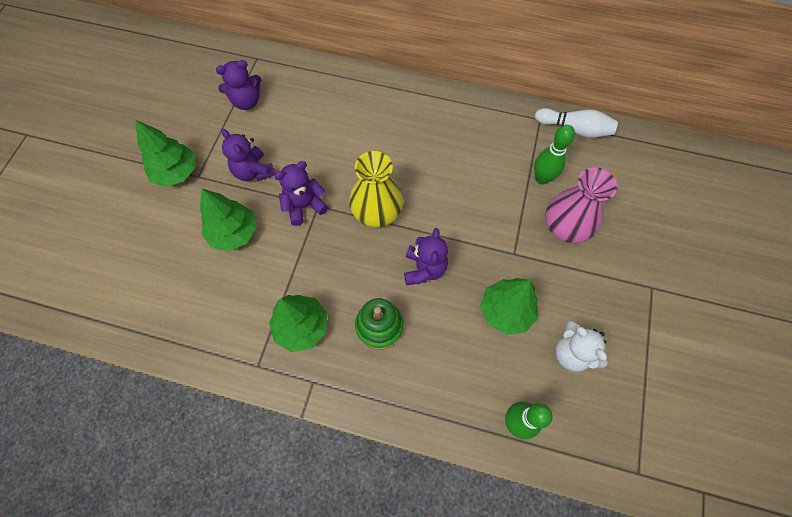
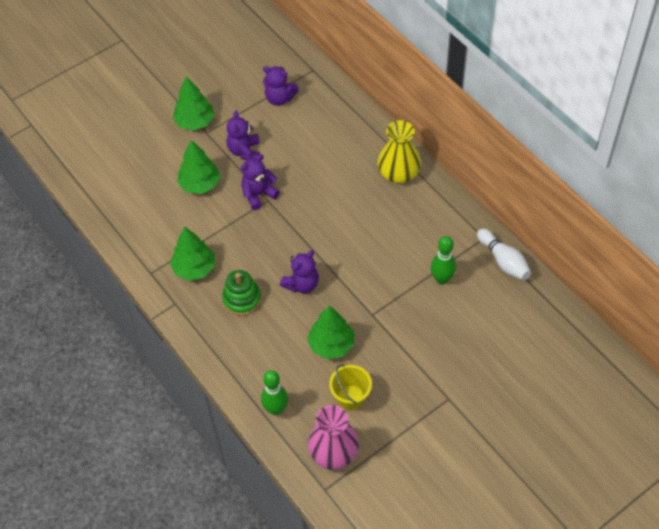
camera: 40 degrees right, 10 degrees down
(304, 206) = (258, 194): purple teddy bear -> purple teddy bear turned 45 degrees counterclockwise
(377, 211) = (303, 228): yellow vase -> yellow vase (398, 173)
(566, 226) = (427, 321): pink vase -> pink vase (333, 452)
(572, 353) = (350, 398): white teddy bear -> yellow bucket

